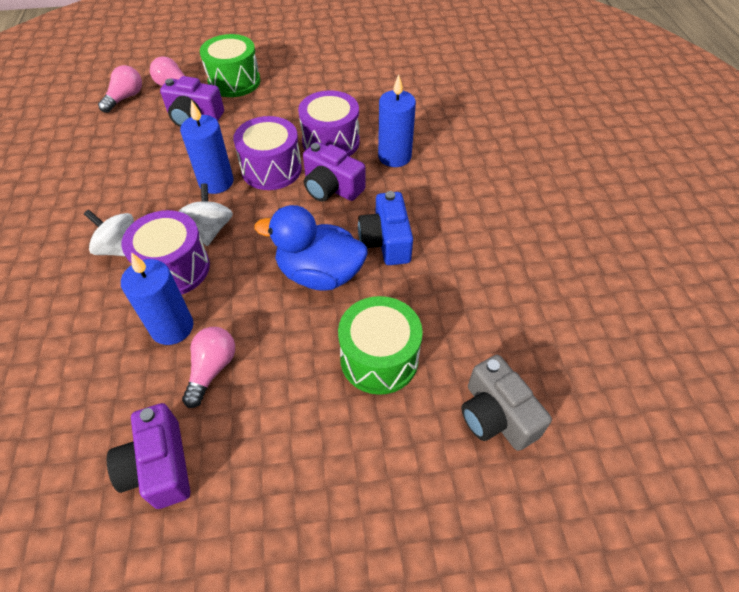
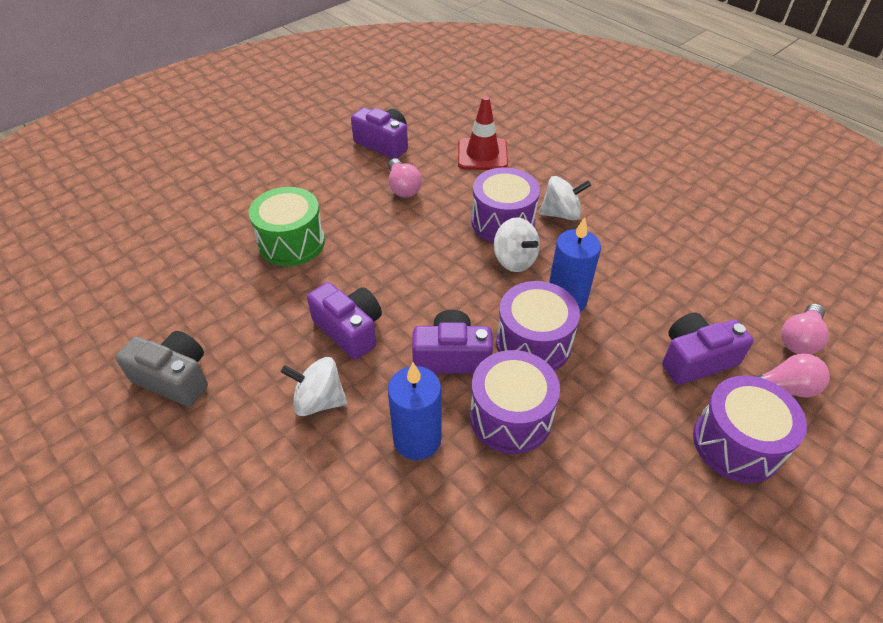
camera: 145 degrees right, 5 degrees down
(83, 367) = (482, 154): none -> red traffic cone
(125, 98) = (799, 339): pink light bulb -> pink light bulb turned 45 degrees clockwise
(172, 327) = (456, 193): blue candle -> none
(234, 81) = (736, 443): green drum -> purple drum
(319, 274) = (386, 273): blue duck -> none
(386, 241) = (350, 330): blue camera -> purple camera
(440, 204) = (319, 401): none -> white spinning top
(496, 415) = (185, 250): grey camera -> grey camera (174, 378)

